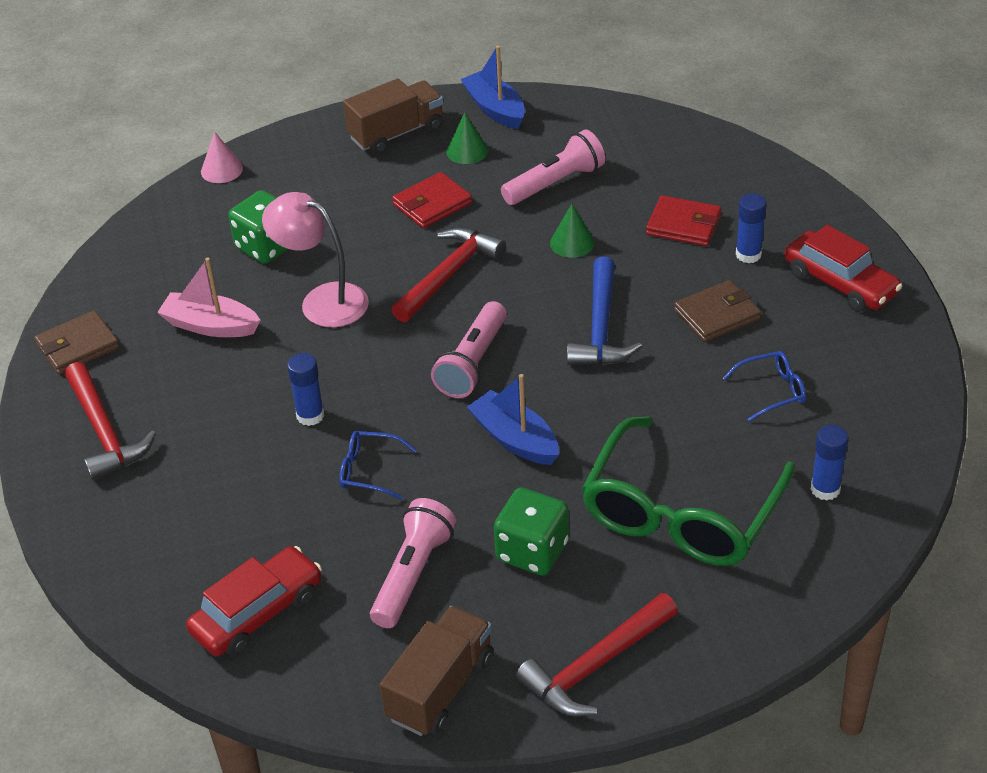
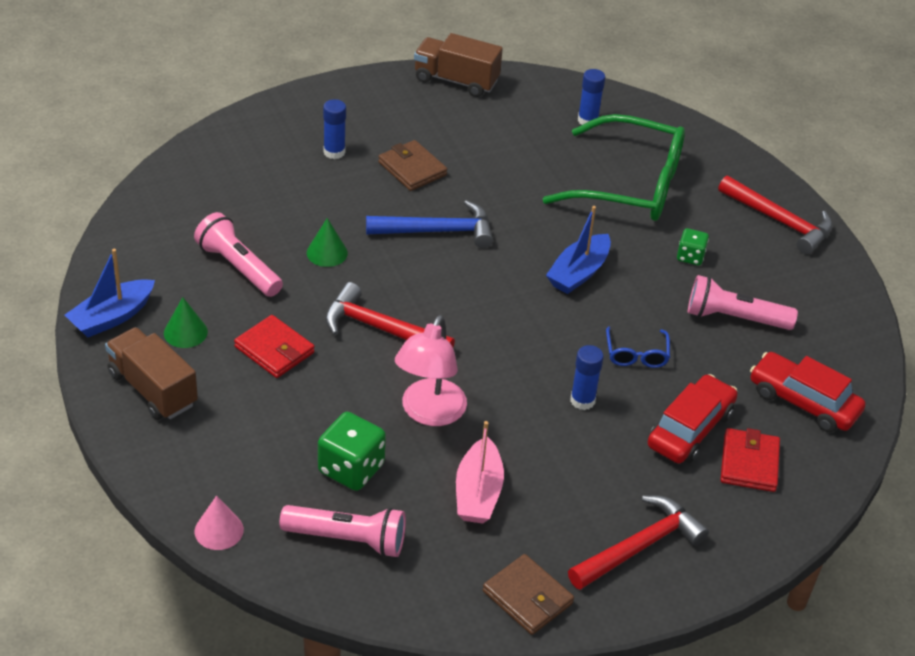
camera: 105 degrees left, 0 degrees up
(440, 688) = (829, 294): brown truck -> brown truck (456, 80)
(473, 363) = (495, 304): pink flashlight -> pink flashlight (348, 539)
(532, 551) = (690, 257): green dice -> green dice, size x0.58
(683, 225) = (297, 187): red wallet -> red wallet (749, 463)
(772, 391) = (494, 142): blue glasses -> none
(840, 283) = (365, 106): red car -> red car (690, 429)

